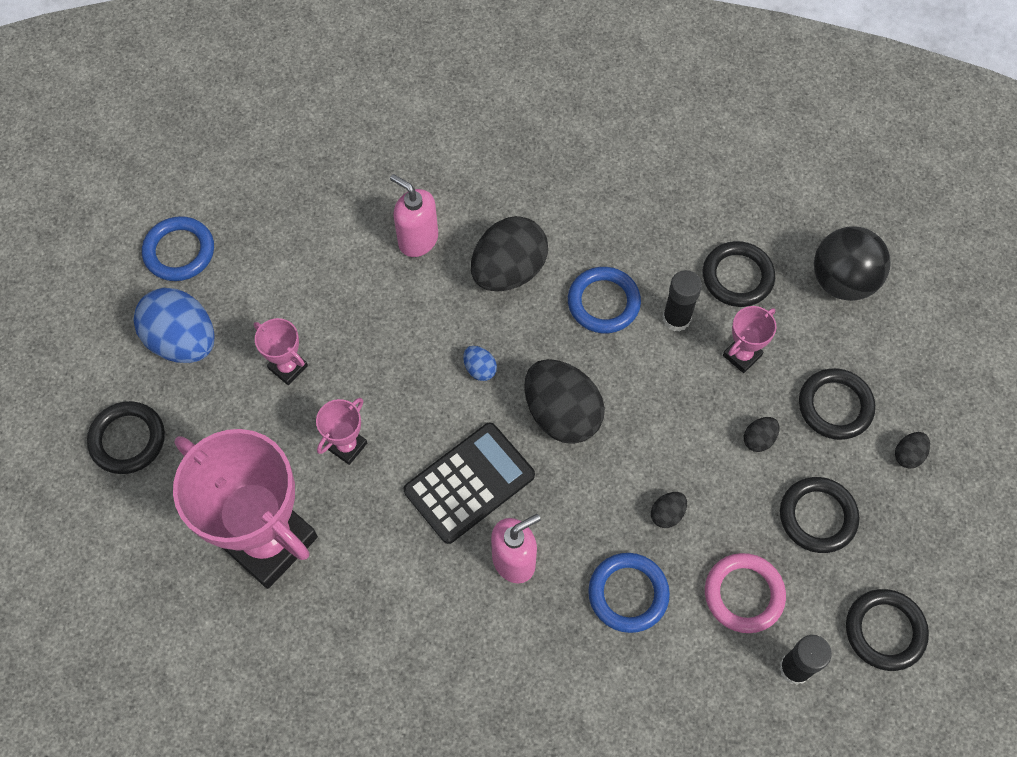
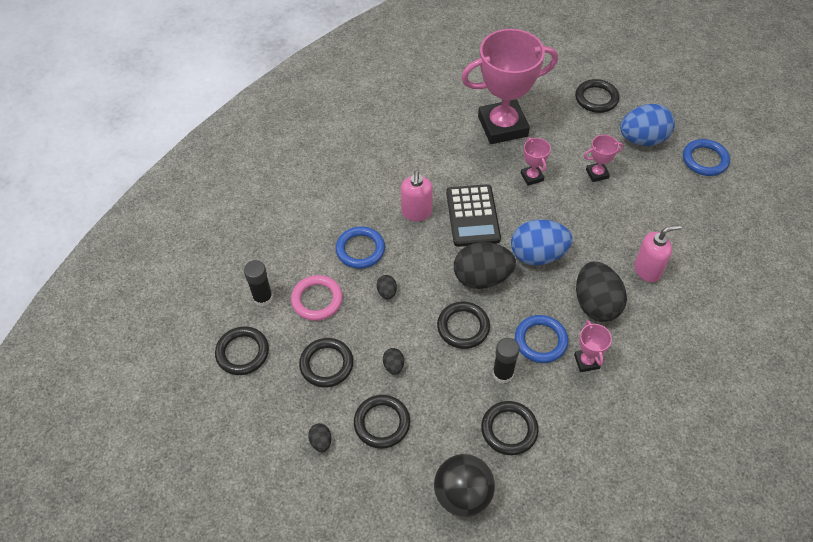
camera: 125 degrees right, 10 degrees down
(480, 369) = (537, 255): blue egg -> blue egg, size x2.30
(648, 394) = (463, 327): none -> black ring
(742, 355) = (452, 394): pink trophy -> pink trophy (586, 361)

